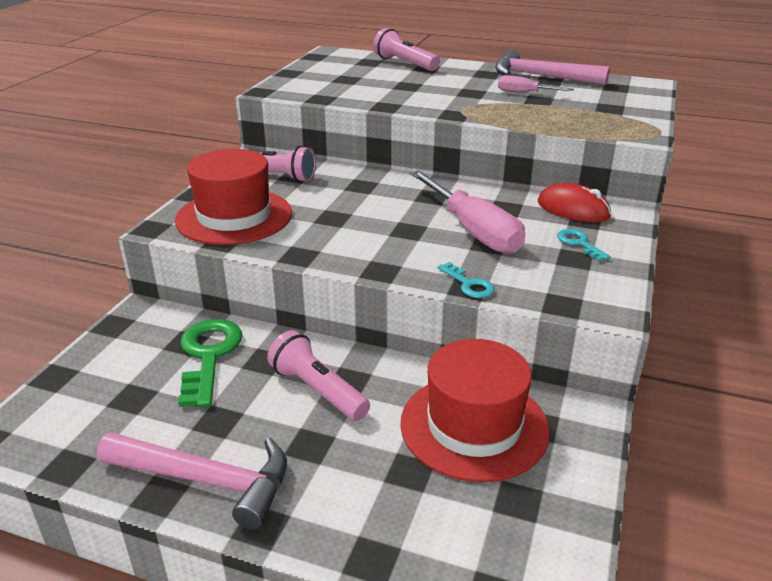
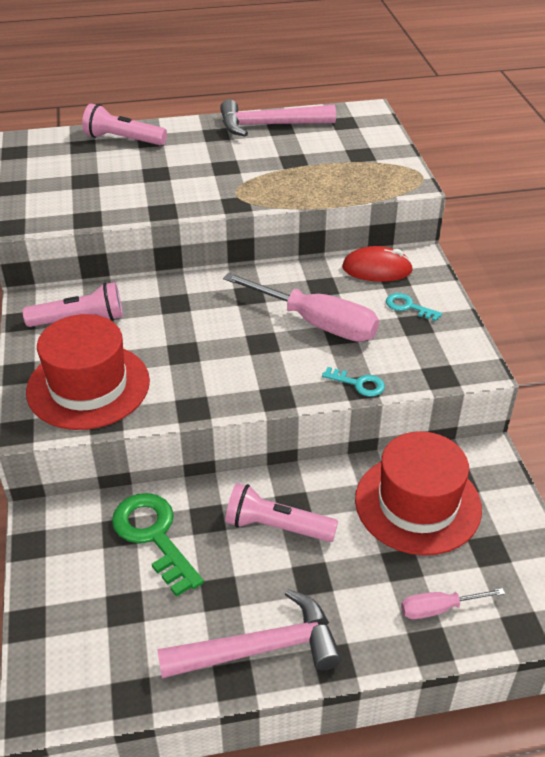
camera: 30 degrees left, 10 degrees up
(525, 93) = (274, 154): pink screwdriver -> pink screwdriver (439, 608)

